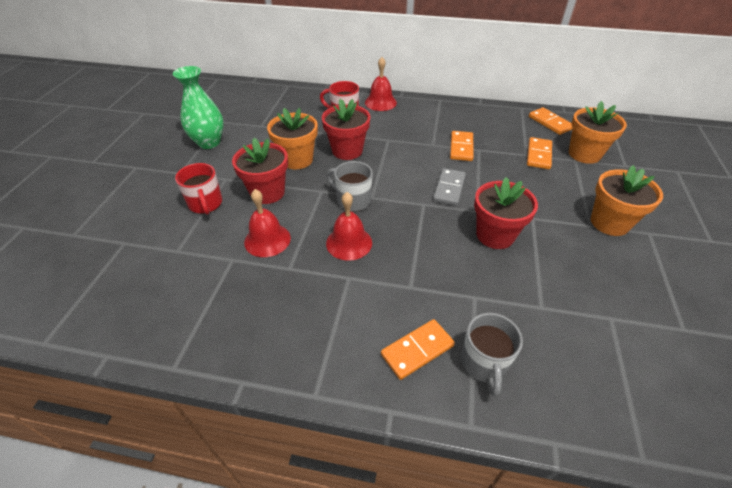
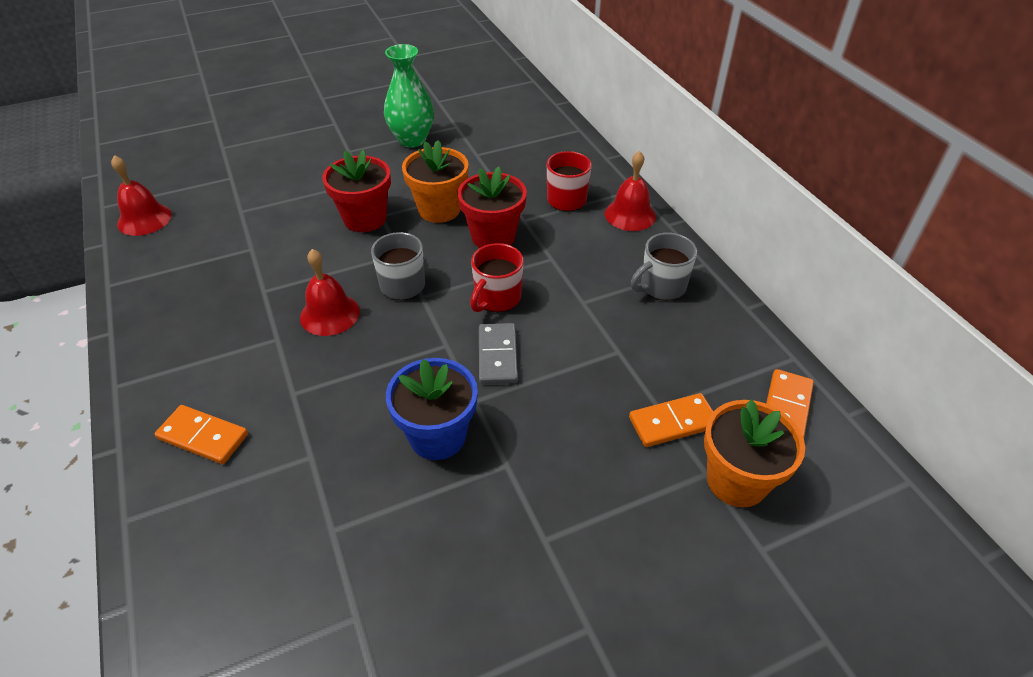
camera: 55 degrees right, 0 degrees up
(206, 204) = (315, 191): red mug -> red mug (497, 299)
(267, 240) = (293, 256): red bell -> red bell (144, 219)
(449, 188) = (498, 356): grey domino -> grey domino turned 75 degrees counterclockwise
(461, 148) = (603, 332): orange domino -> none
(484, 363) = (211, 501): grey mug -> grey mug (661, 287)
(495, 235) = (437, 436): red flower pot -> blue flower pot
(609, 223) = (571, 564): orange flower pot -> none

